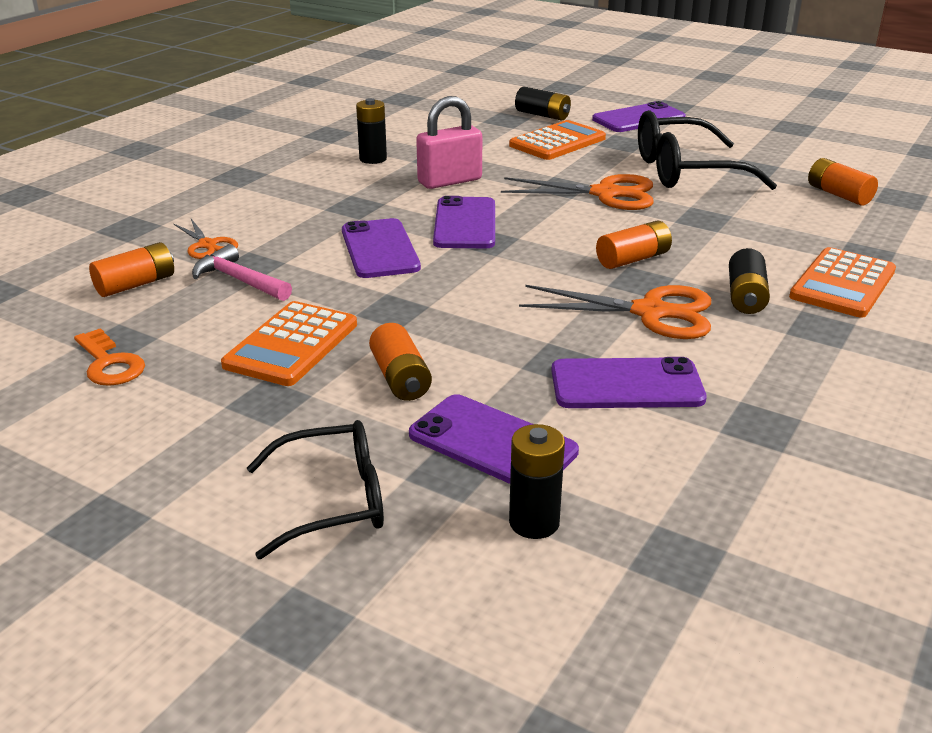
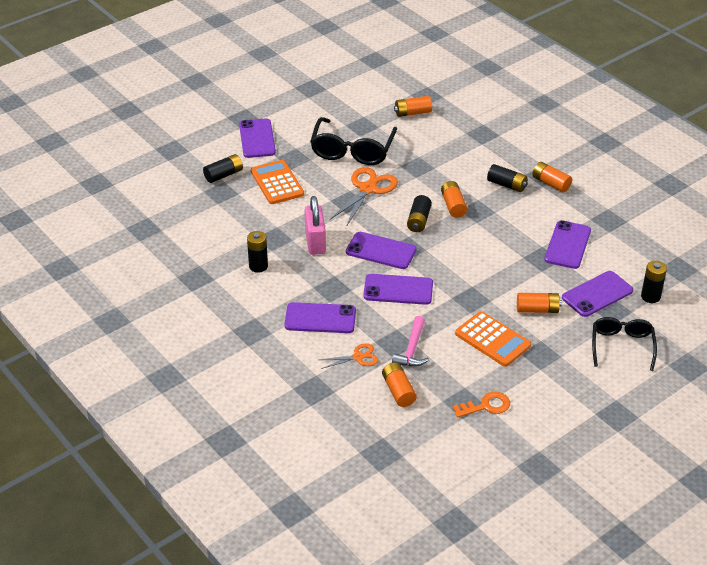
camera: 70 degrees left, 10 degrees up
(239, 280) = (412, 349): pink hammer -> pink hammer turned 45 degrees counterclockwise
(284, 208) = (320, 318): none -> purple phone
(565, 239) = (419, 220): none -> black battery
(651, 312) = (509, 218): orange scissors -> none
(804, 339) = (551, 183): none -> orange battery
(843, 284) = (507, 153): orange calculator -> none

